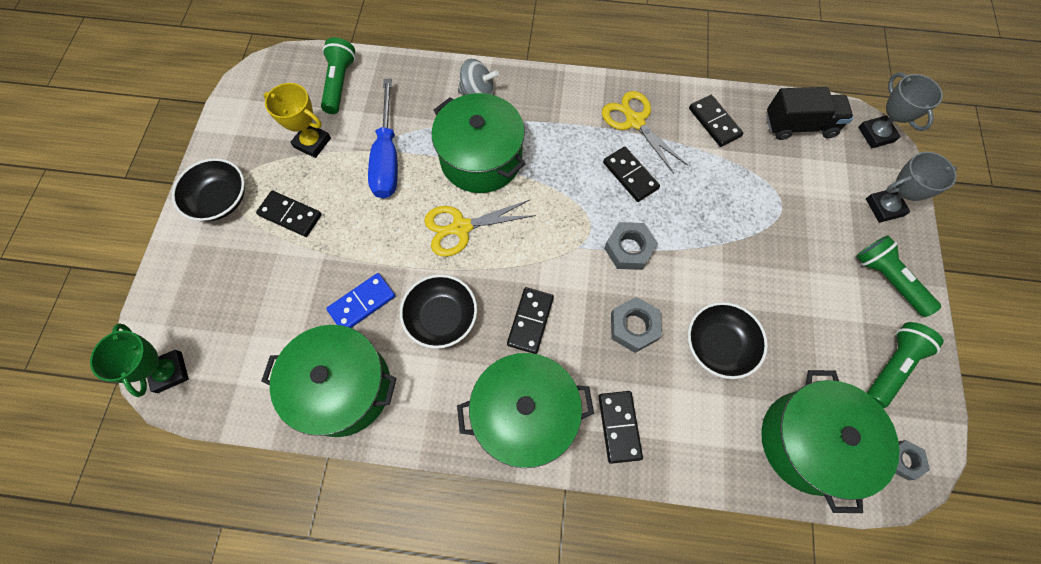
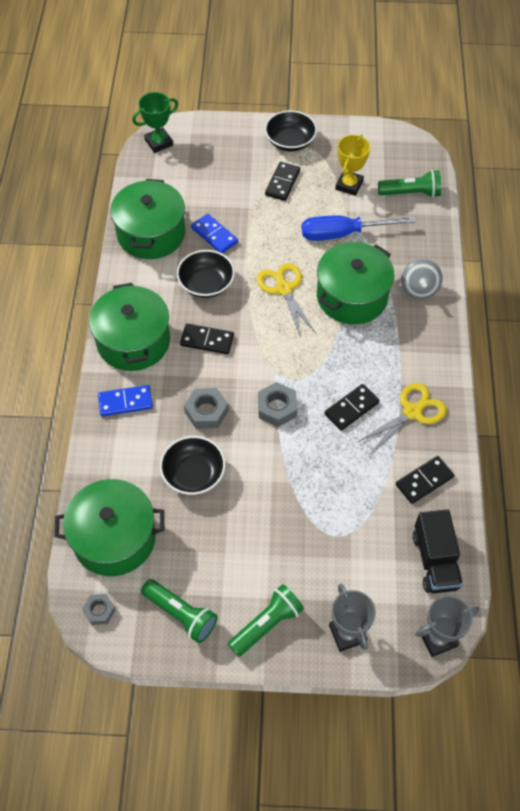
camera: 85 degrees right, 10 degrees down
(619, 426) = (125, 402): black domino -> blue domino

